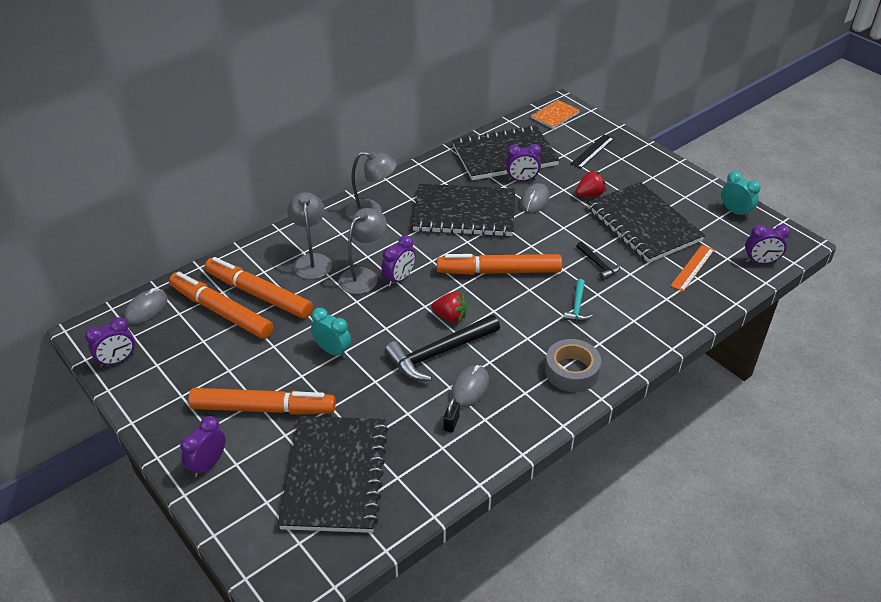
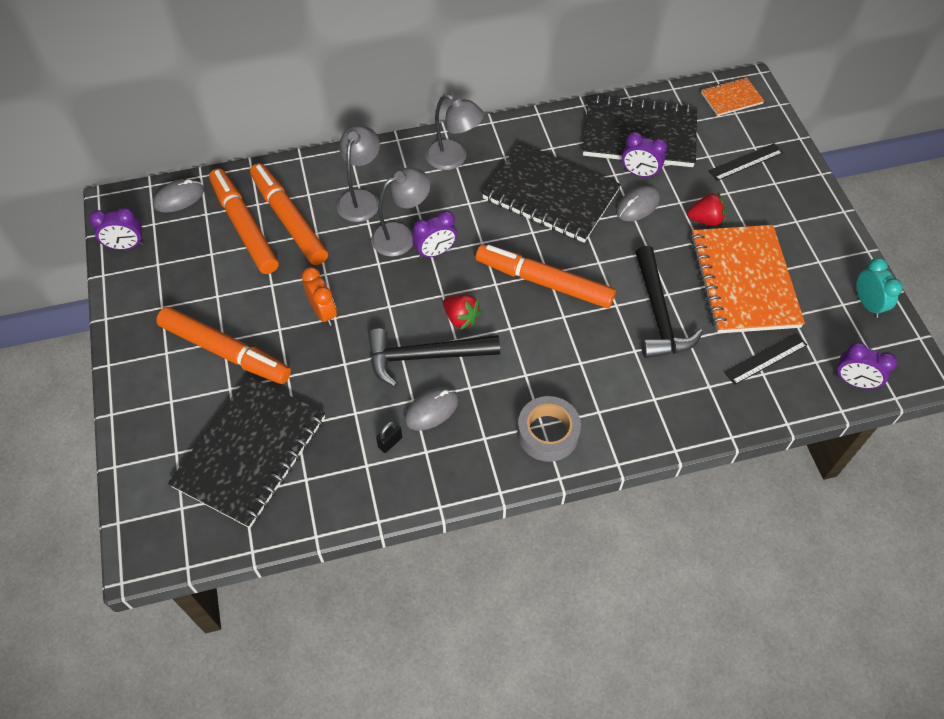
camera: 25 degrees right, 15 degrees up
(208, 464) = (147, 391): purple clock -> none
(333, 351) = (323, 312): turquoise clock -> orange clock
(577, 306) = (602, 357): turquoise hammer -> none
(598, 264) = (658, 313): black hammer -> black hammer, size x1.96
(643, 224) = (744, 281): black notebook -> orange notebook
(692, 268) = (765, 358): orange ruler -> black ruler

